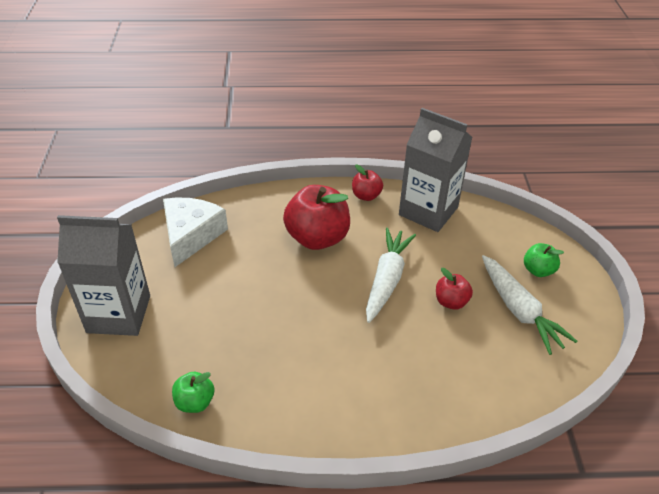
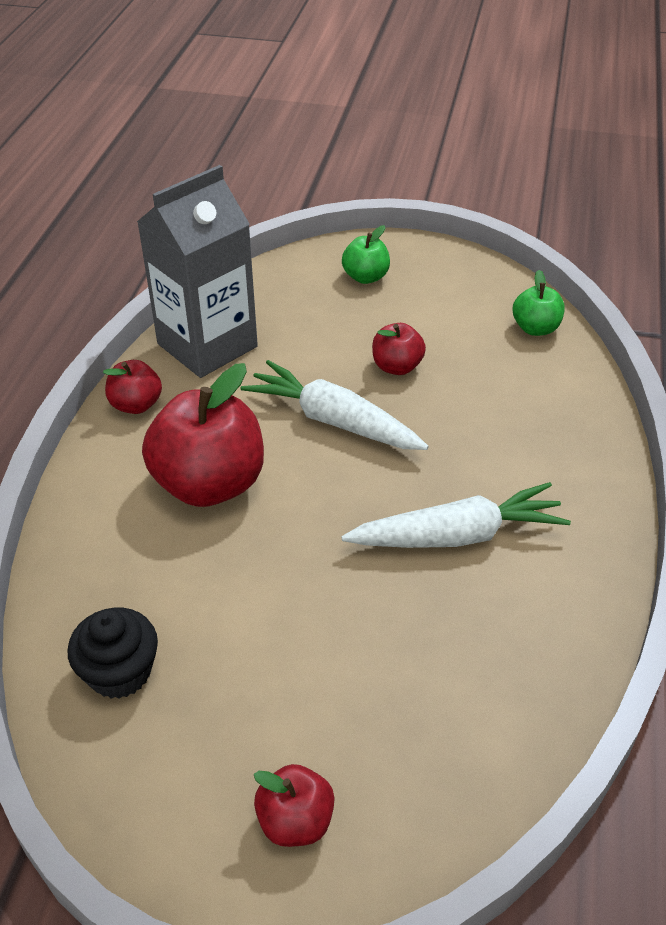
camera: 75 degrees left, 0 degrees up
(119, 314) = (295, 821): grey carton -> red apple
(191, 235) = (120, 672): white cheese -> black cupcake
(195, 402) = (529, 703): green apple -> green apple (535, 328)
(519, 310) = (429, 311): white carrot -> white carrot (458, 535)

